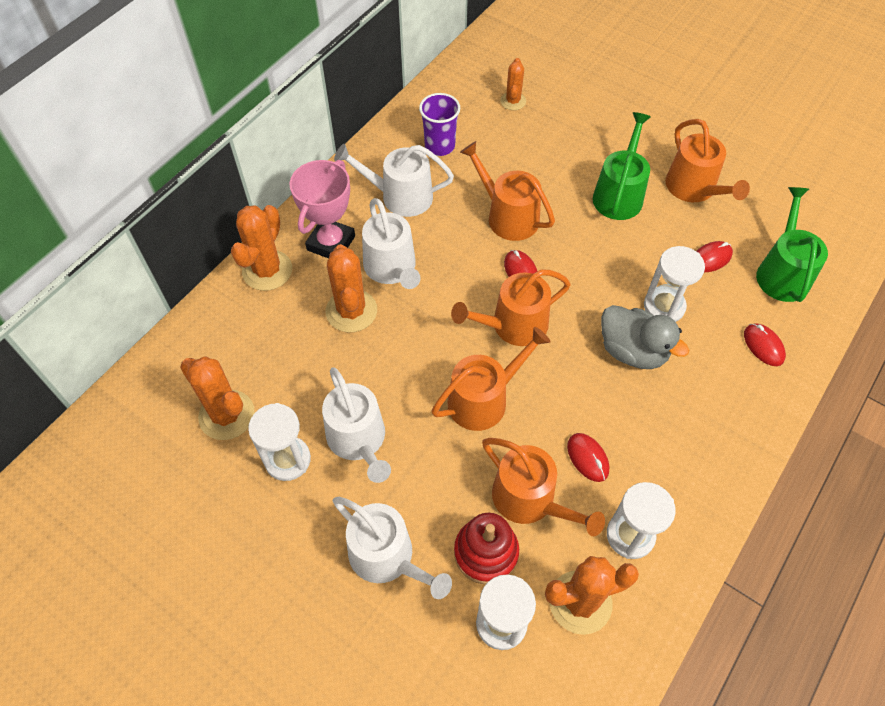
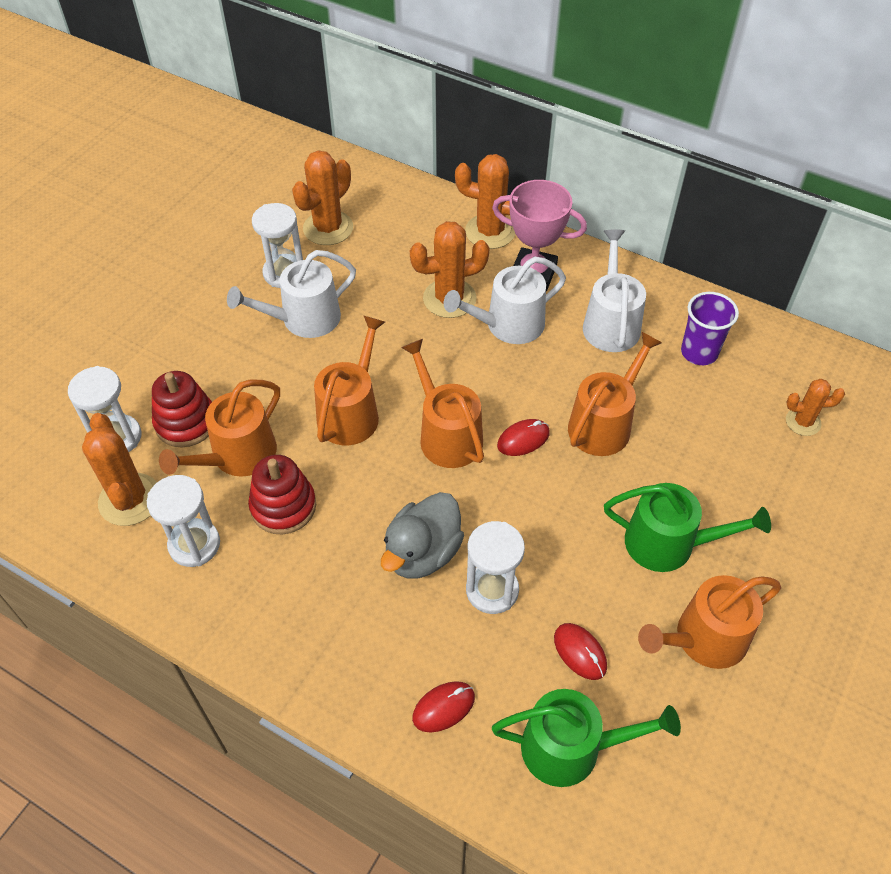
camera: 85 degrees right, 5 degrees down
(387, 557) = (187, 350): white watering can -> none
(483, 399) = (351, 413): orange watering can -> orange watering can turned 120 degrees counterclockwise
(587, 458) = (283, 506): red mouse -> red stacking toy

